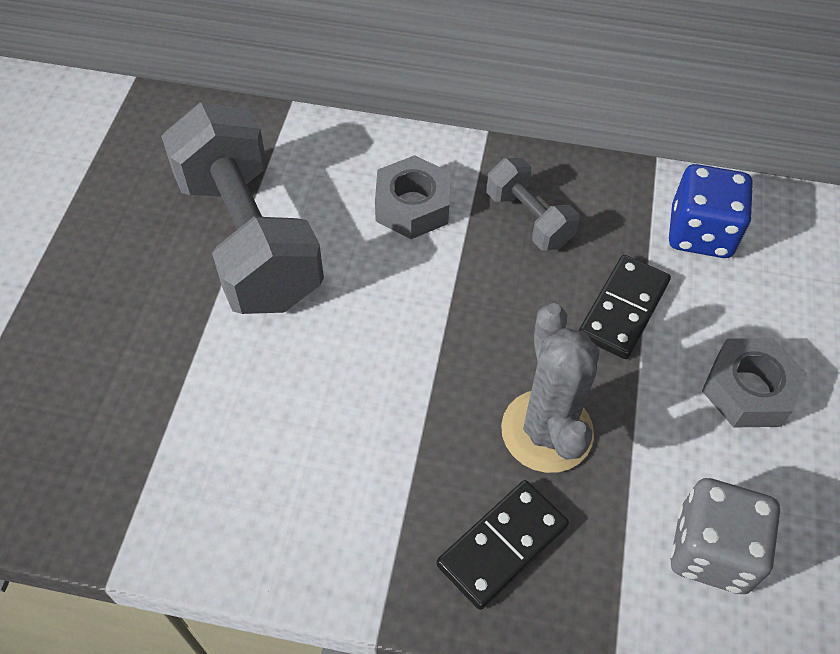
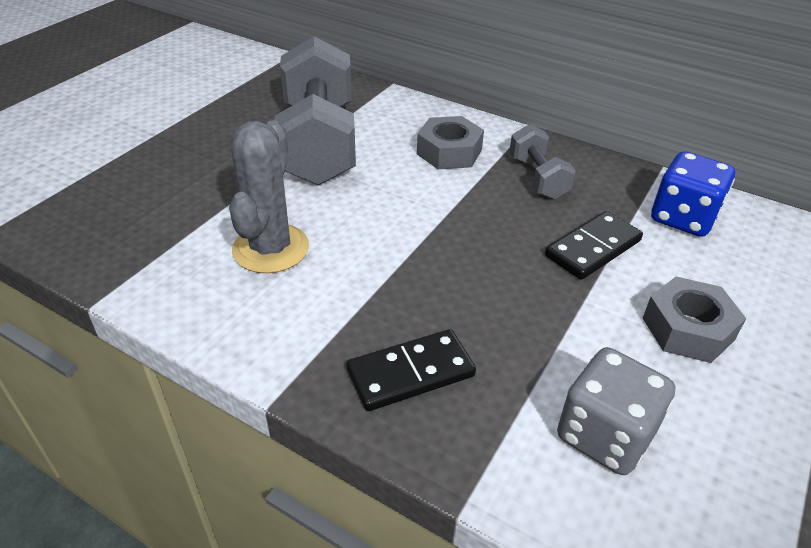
camera: 20 degrees right, 15 degrees down
(547, 431) = (488, 308): grey cactus -> grey cactus (271, 248)

